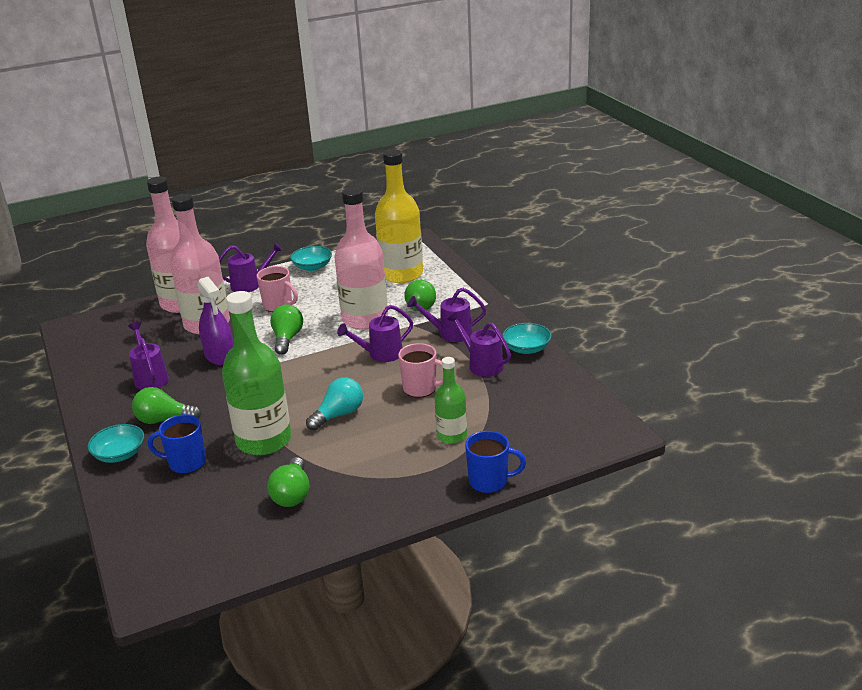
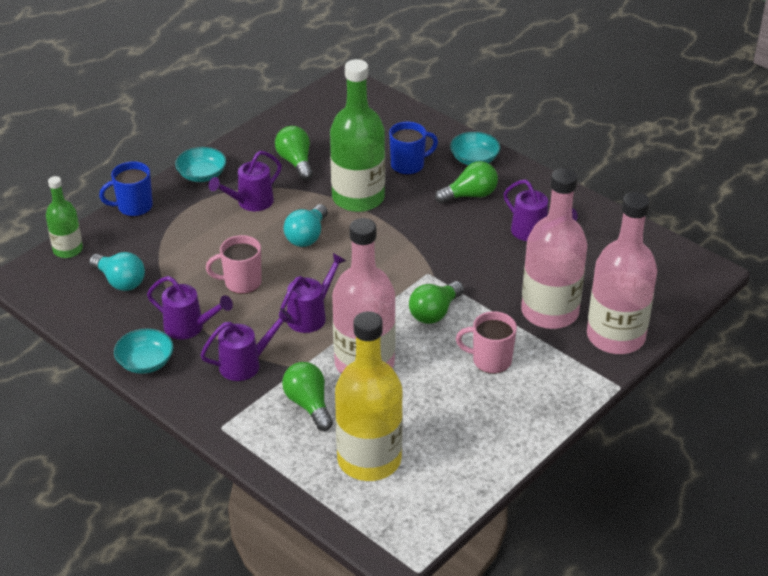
camera: 155 degrees right, 10 degrees up
(220, 356) = (489, 273): purple spray bottle -> none
(250, 285) = (562, 388): purple watering can -> purple watering can (250, 202)
(287, 339) = (434, 312): green light bulb -> green light bulb turned 60 degrees clockwise
(312, 267) = (508, 444): turquoise bowl -> turquoise bowl (202, 175)
(452, 435) = (185, 240): green bottle -> green bottle (68, 250)
(528, 411) = (120, 281): none -> turquoise light bulb

